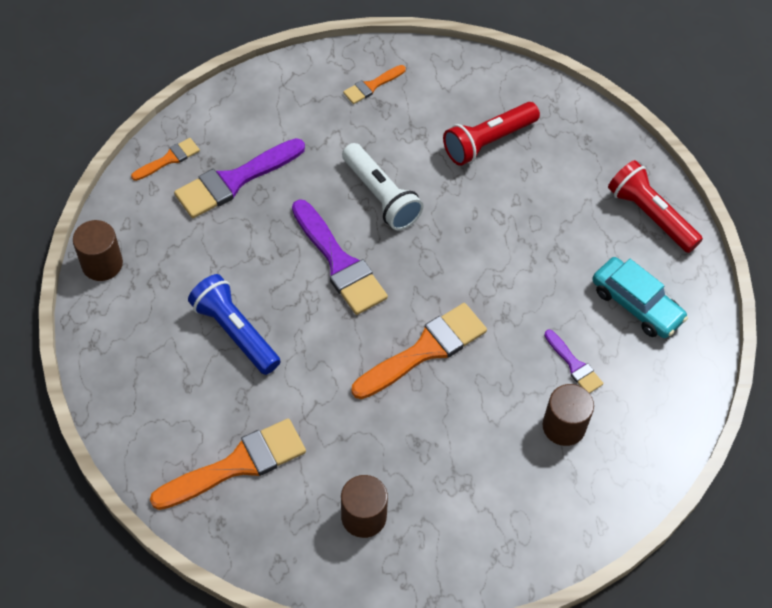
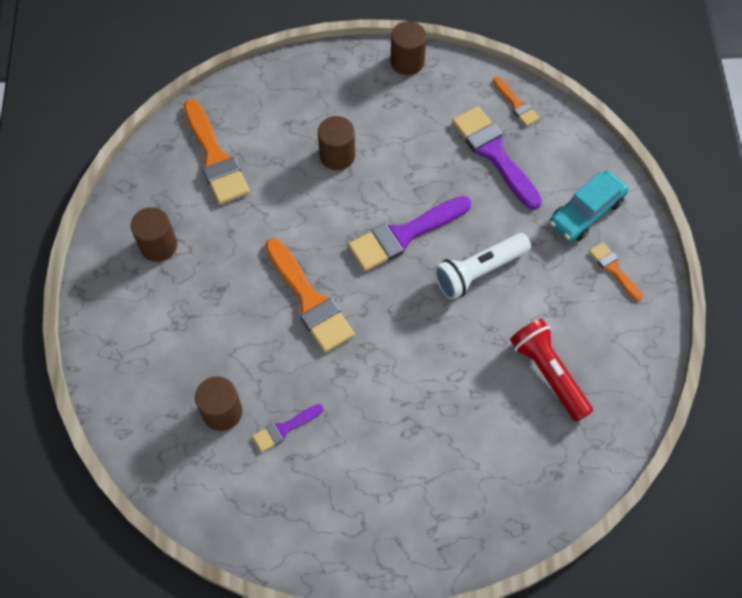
camera: 95 degrees right, 5 degrees up
(235, 332) = (337, 155): blue flashlight -> brown cylinder
(636, 304) = (348, 497): turquoise car -> turquoise car (586, 212)
(650, 215) = (457, 528): red flashlight -> none

